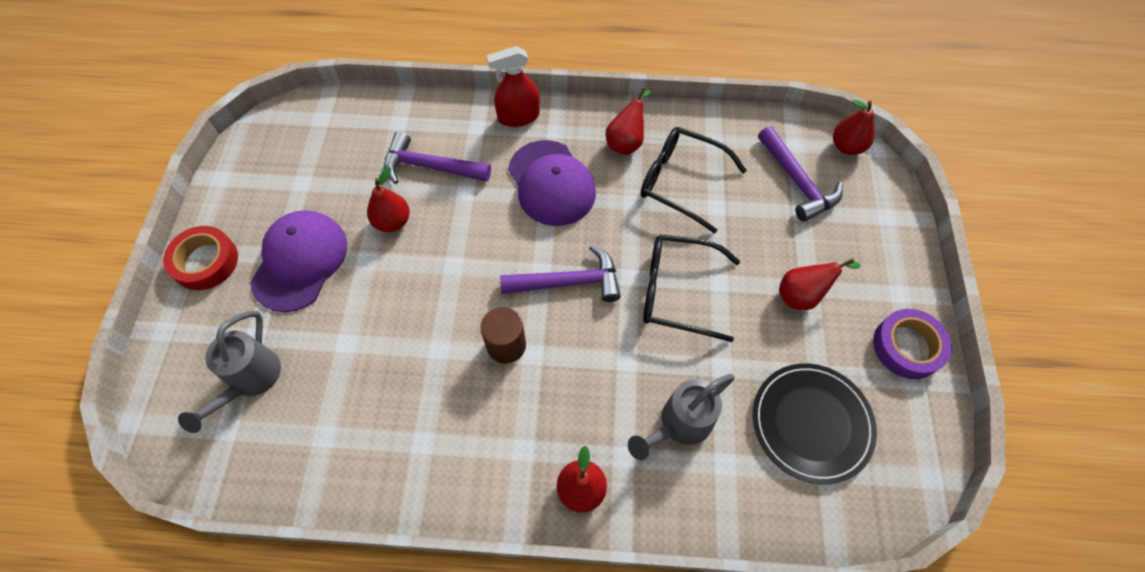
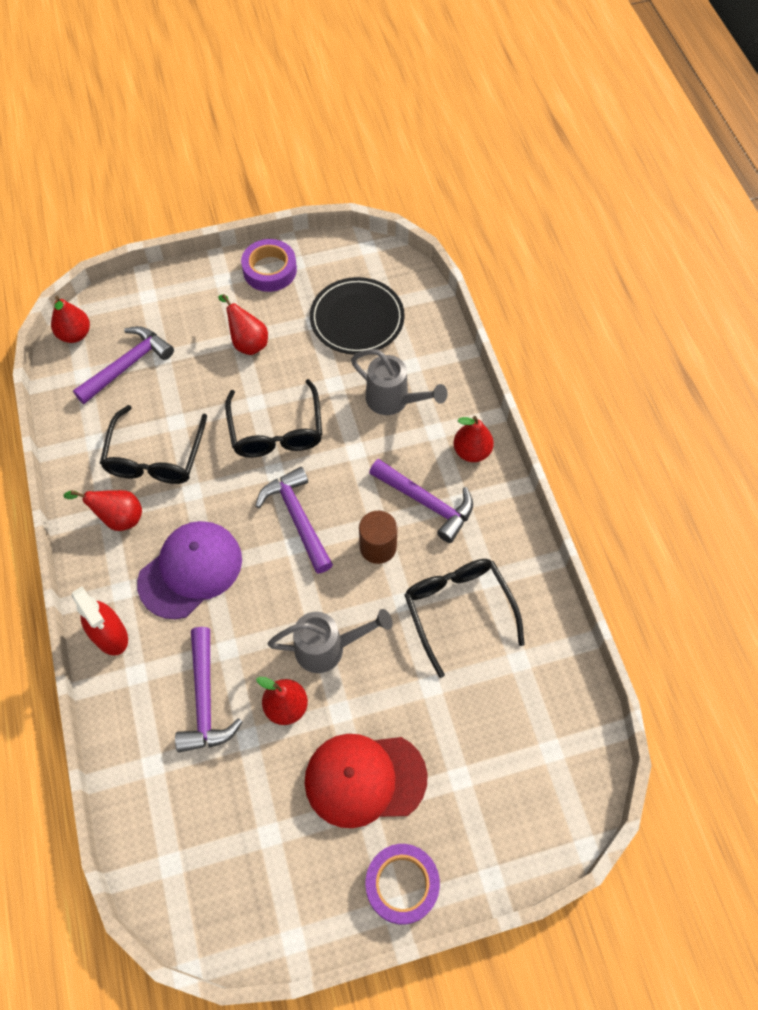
camera: 110 degrees left, 0 degrees up
(206, 262) = (402, 884): red tape -> purple tape
(250, 381) = (502, 754): grey watering can -> grey watering can (328, 648)
(300, 261) = (365, 779): purple cap -> red cap
(403, 397) = (458, 610): none -> black glasses
(536, 411) = (426, 502): none -> purple hammer

